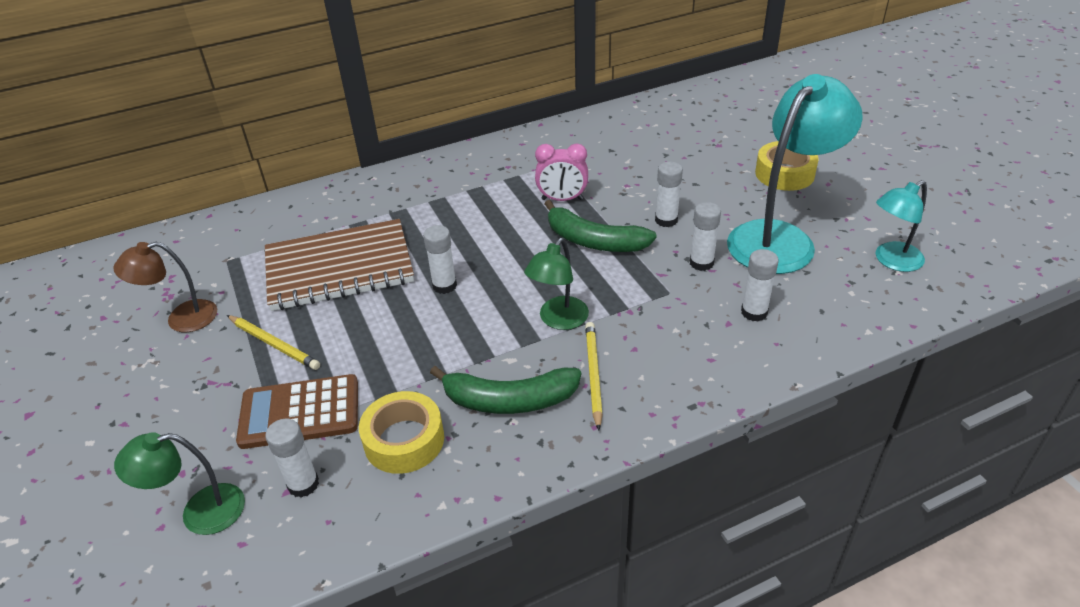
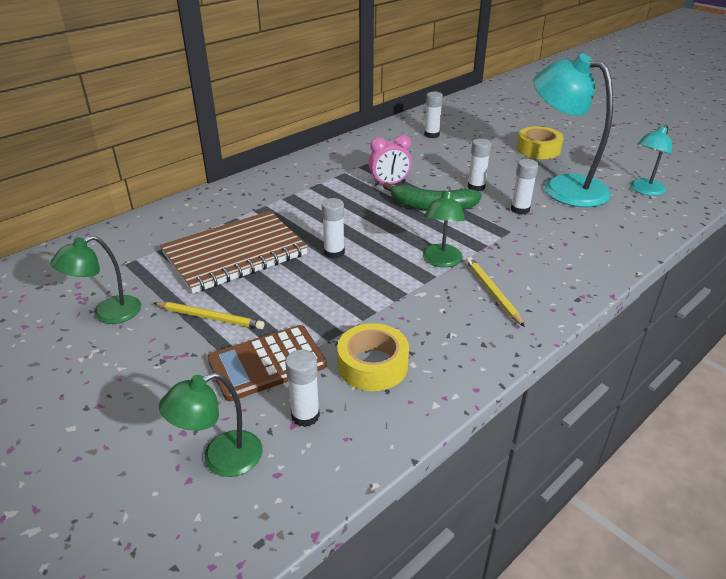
camera: 20 degrees left, 5 degrees down
(181, 319) = (108, 314): brown lamp -> green lamp
(509, 400) = (440, 321): green banana -> none
(754, 312) = (578, 234): white glue stick -> white glue stick (431, 135)
(780, 238) = (563, 187): turquoise lamp -> turquoise lamp turned 75 degrees counterclockwise

